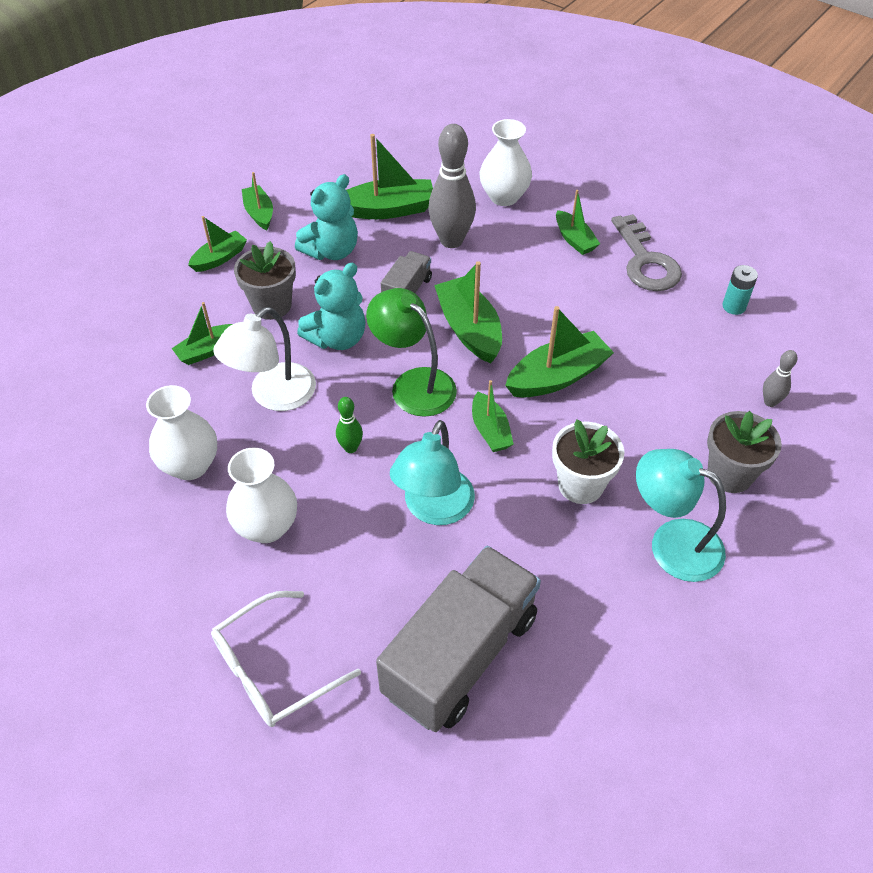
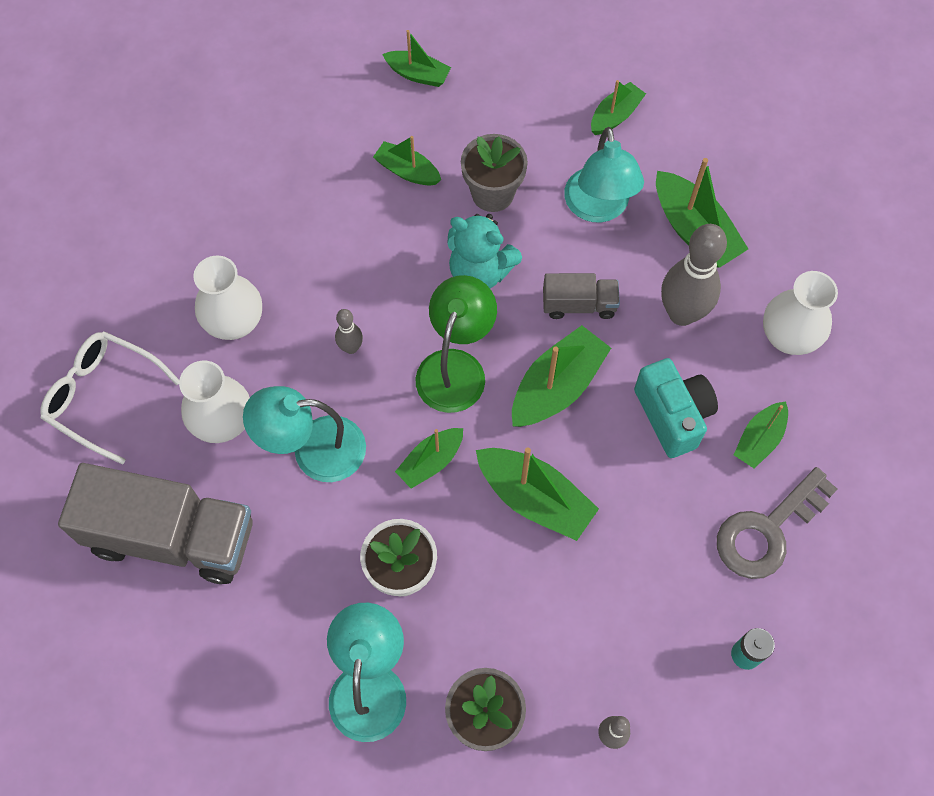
camera: 65 degrees right, 15 degrees up
(190, 465) = (271, 229): white vase -> white vase (223, 422)
(220, 258) = (531, 116): green boat -> green boat (418, 74)
(273, 396) = (380, 253): white lamp -> none
(331, 251) = (598, 208): turquoise teddy bear -> turquoise lamp
(350, 448) = (351, 348): green bowling pin -> grey bowling pin
(531, 275) = (672, 415): none -> turquoise camera

